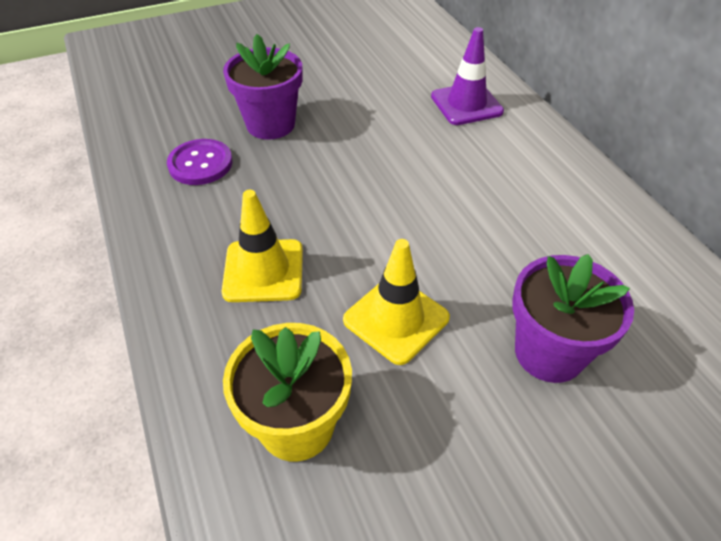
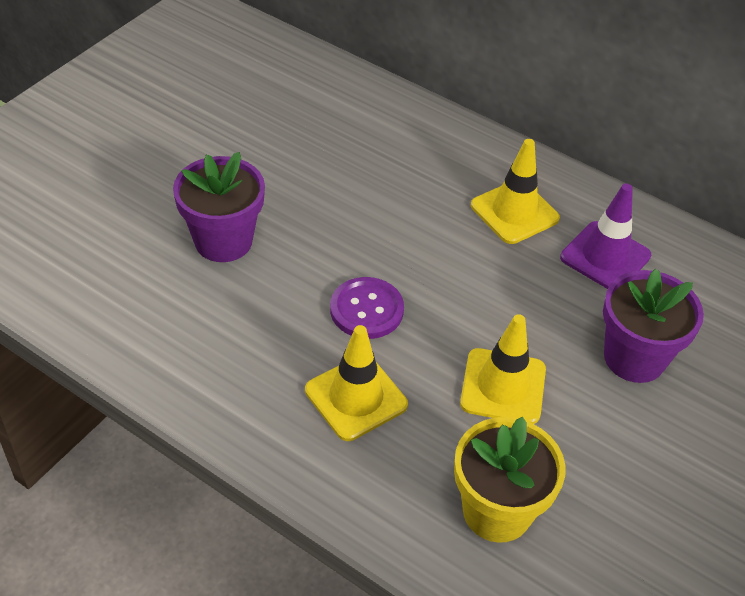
camera: 35 degrees left, 0 degrees up
(200, 164) = (191, 317): purple button -> purple button (366, 310)
(466, 104) = (400, 140): purple traffic cone -> purple traffic cone (605, 256)
(524, 186) = (514, 212): none -> yellow traffic cone

